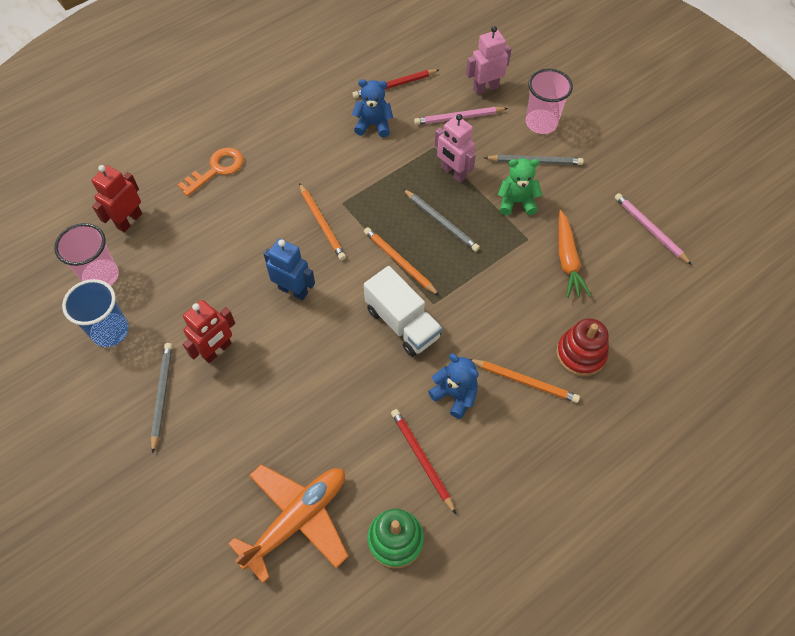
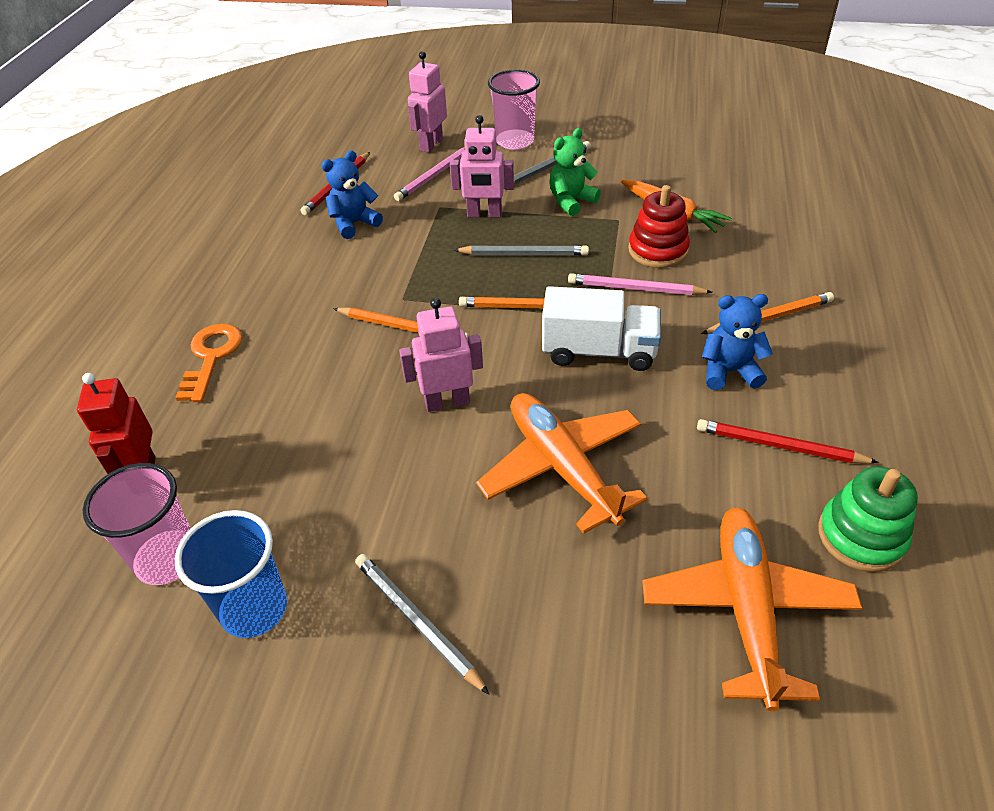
camera: 40 degrees left, 15 degrees down
(217, 350) = (429, 520): red robot -> none
(293, 290) = (447, 402): blue robot -> pink robot
(304, 375) = (562, 467): none -> orange plane
(580, 354) = (780, 267): red stacking toy -> red stacking toy (658, 250)
(650, 229) = (703, 157): pink pencil -> pink pencil (635, 288)

